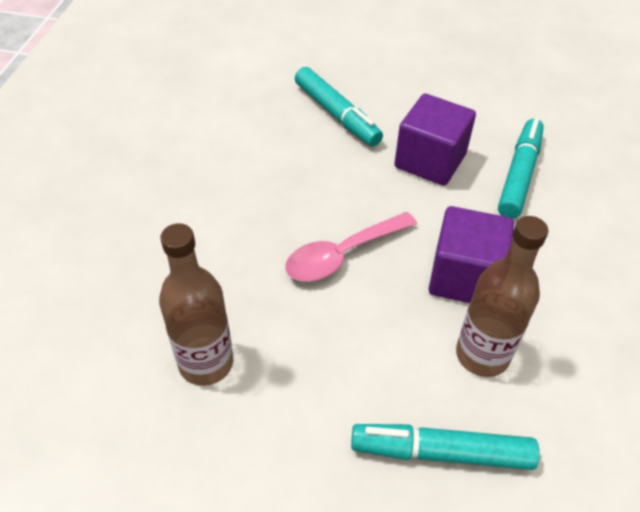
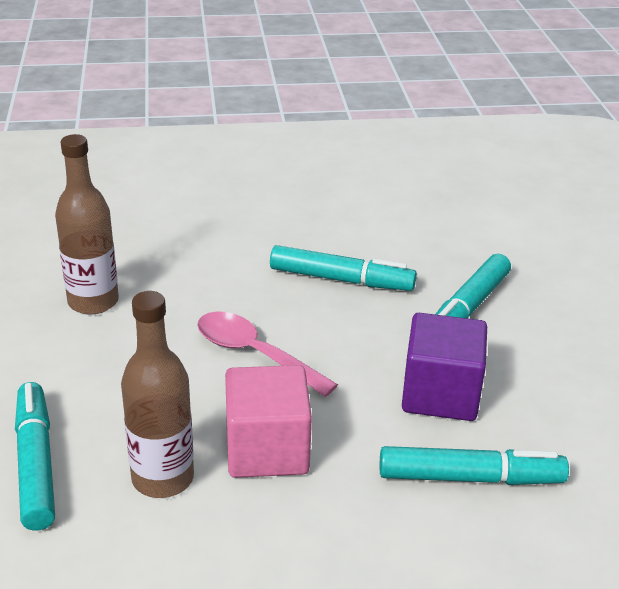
camera: 70 degrees right, 15 degrees down
(263, 171) = (341, 279): none -> turquoise marker
(464, 277) = (267, 449): purple cube -> pink cube

